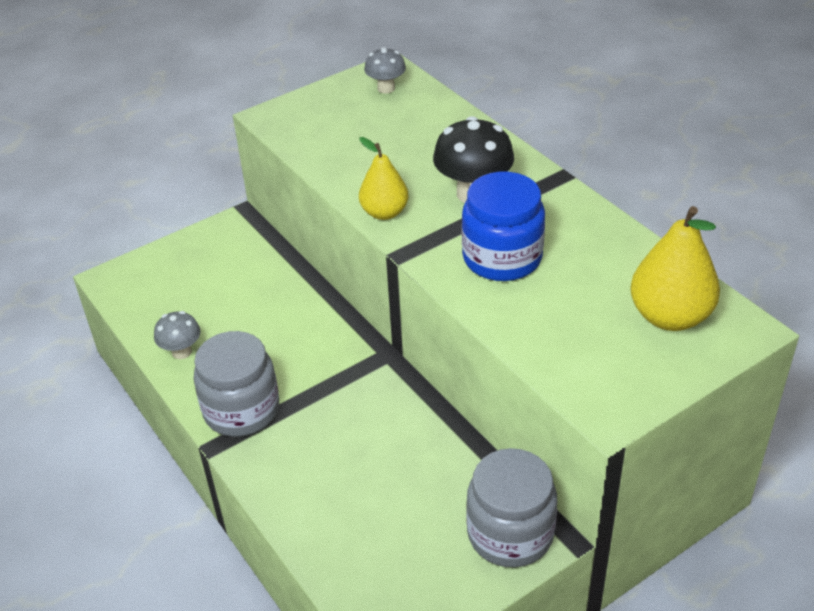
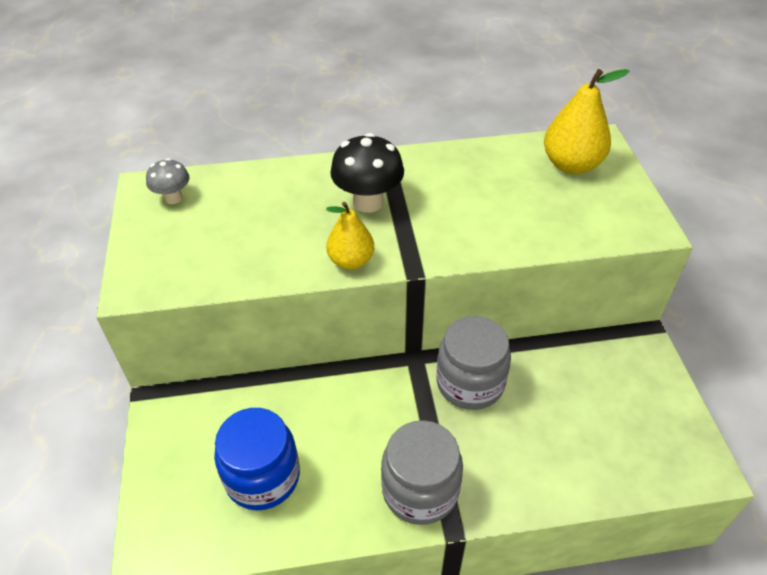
camera: 65 degrees left, 5 degrees up
(181, 352) = (311, 517): grey mushroom -> none
(502, 258) = (458, 216): blue jar -> blue jar (262, 476)
(510, 533) = (634, 358): grey jar -> grey jar (470, 383)

